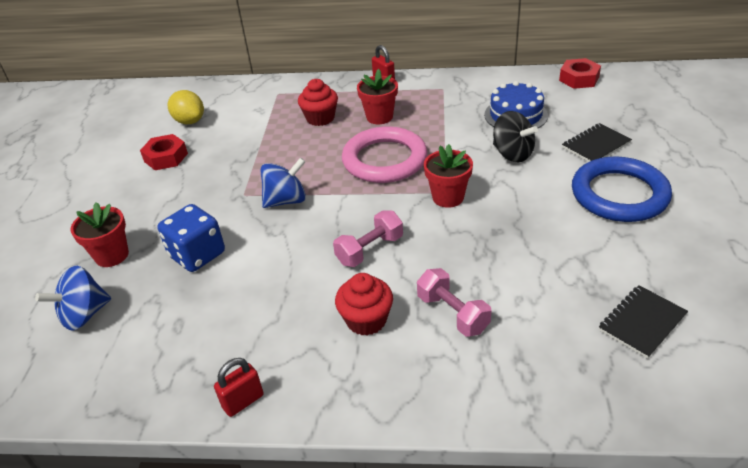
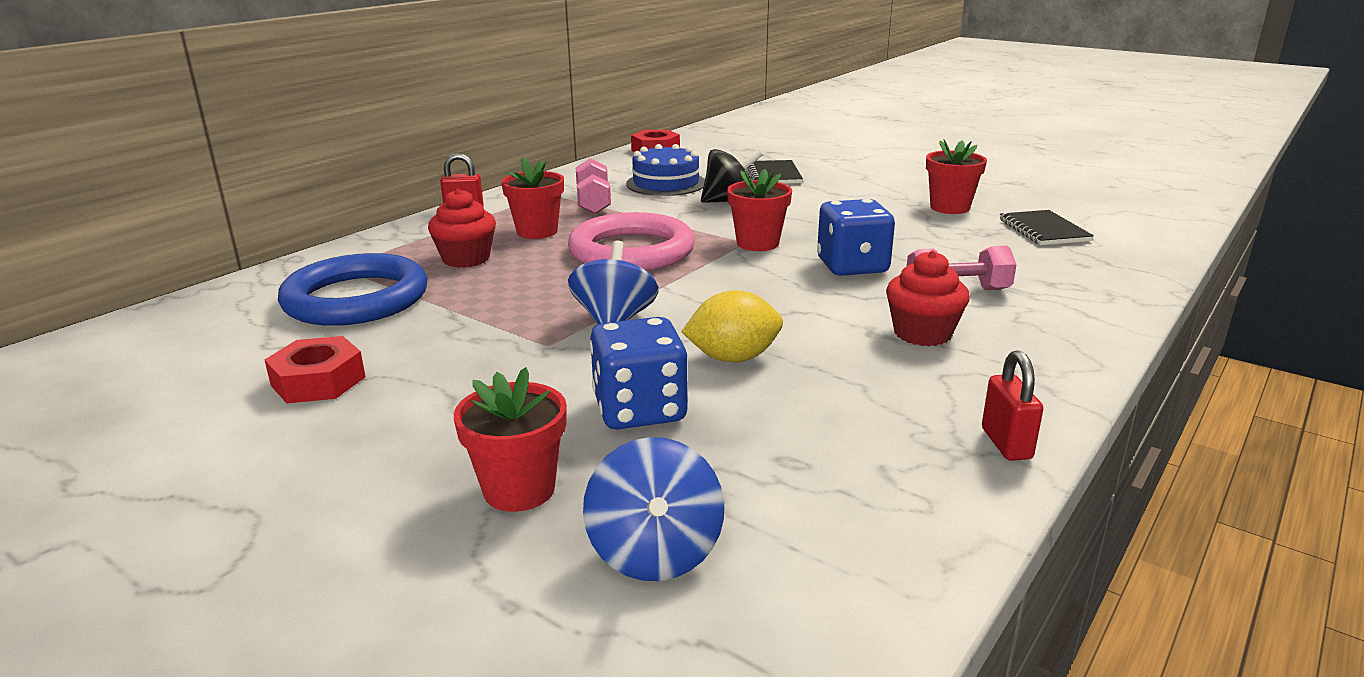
camera: 60 degrees left, 15 degrees down
(190, 121) = (255, 340): yellow lemon -> yellow lemon (733, 358)
(370, 250) = (796, 301): pink dumbbell -> pink dumbbell (593, 203)
(449, 251) = (852, 266): none -> blue dice
(619, 194) = (860, 188): blue ring -> blue ring (356, 299)
(633, 254) = (949, 208): none -> red flower pot

